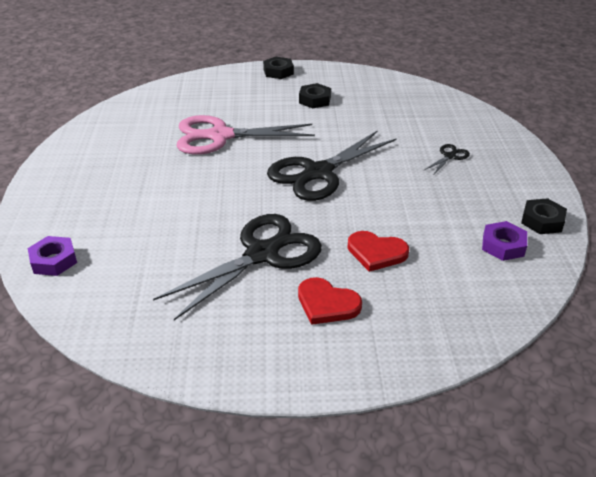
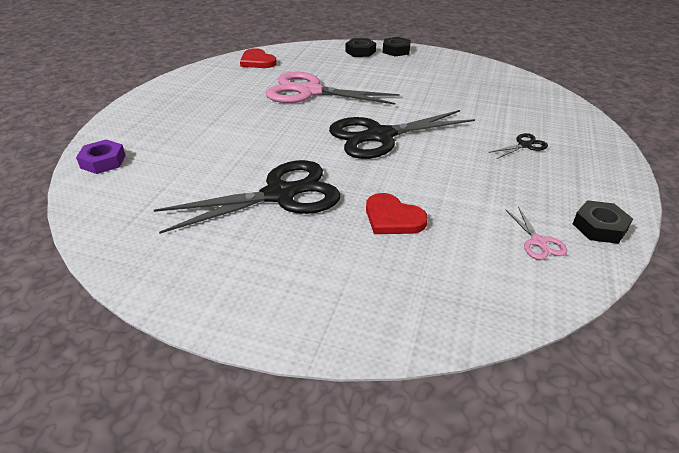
camera: 20 degrees right, 0 degrees up
(315, 100) = (415, 77): black nut -> black nut (360, 51)
(327, 304) = (311, 254): red heart -> red heart (257, 61)
(503, 245) = (538, 242): purple nut -> pink scissors

